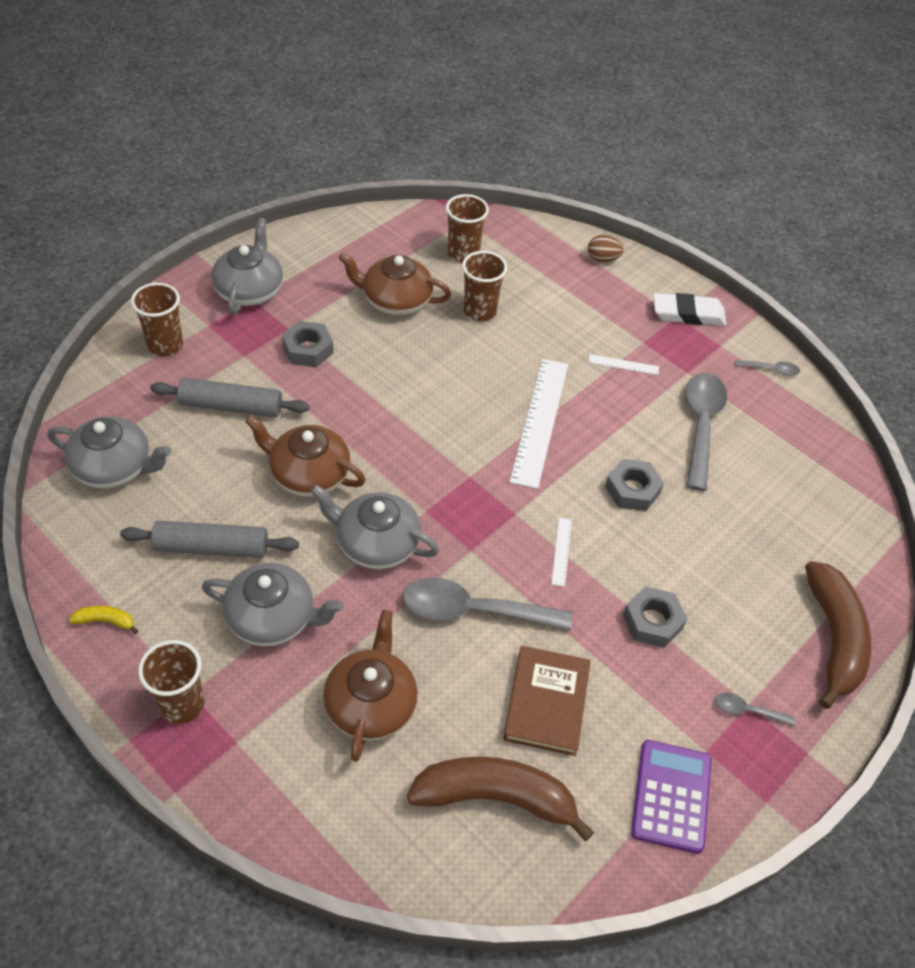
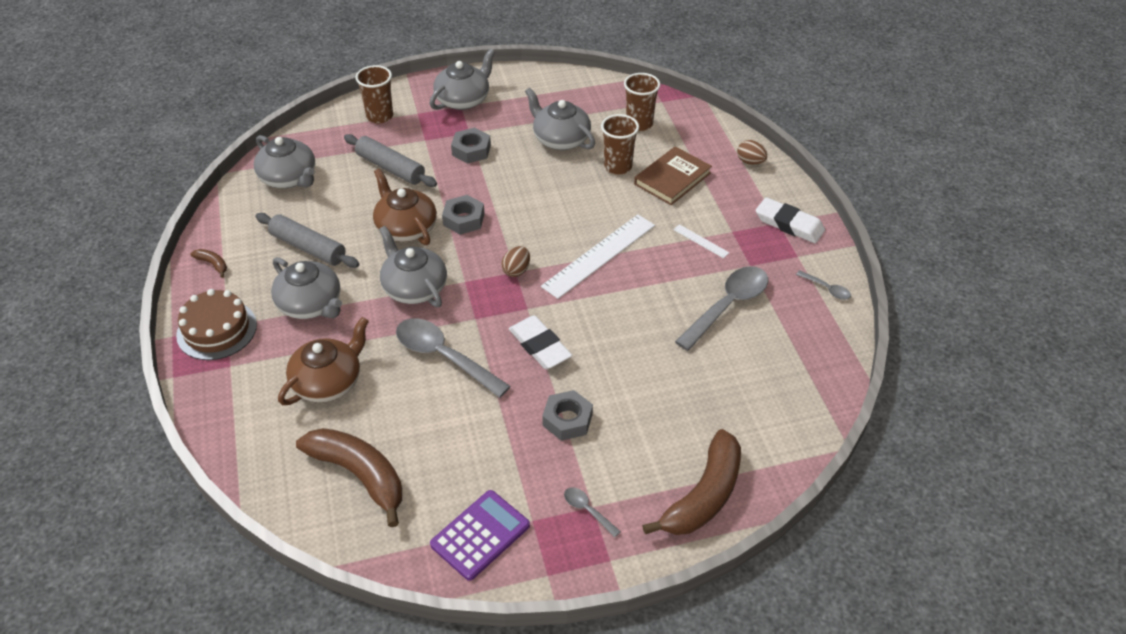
camera: 35 degrees right, 5 degrees down
(106, 621) = (212, 264): yellow banana -> brown banana
(182, 704) = (217, 330): brown cup -> brown cake
(396, 301) = (560, 139): brown teapot -> grey teapot
(470, 474) = (516, 270): none -> brown egg
(546, 702) = (444, 435): brown book -> brown book (672, 178)
(561, 551) = (539, 346): white ruler -> white eraser
(632, 490) = (630, 328): grey nut -> grey nut (463, 219)

